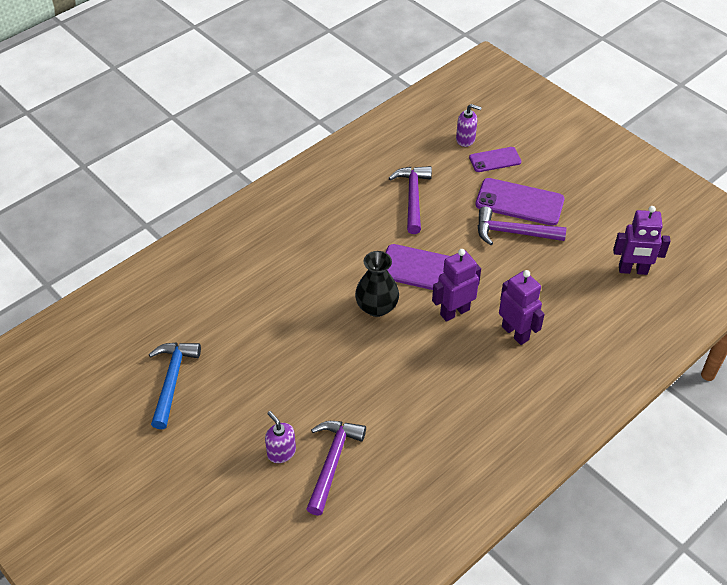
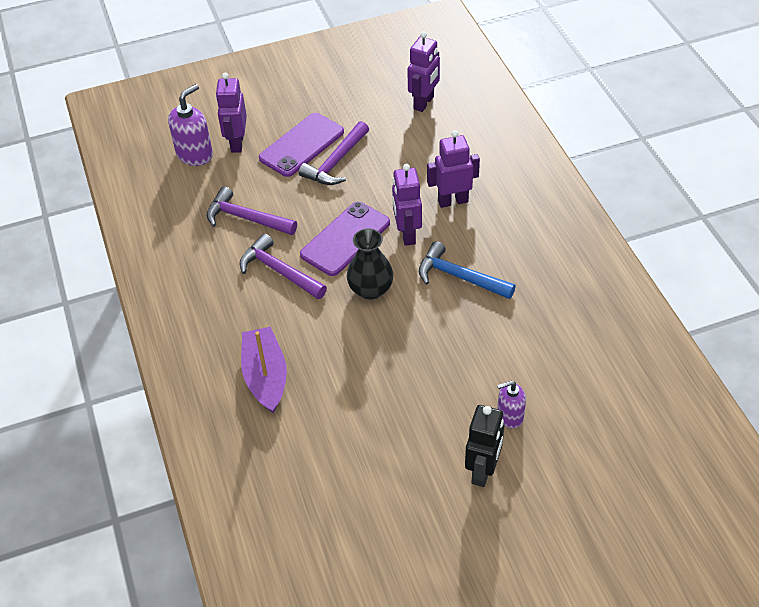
camera: 65 degrees left, 0 degrees up
(172, 381) = (378, 490): blue hammer -> blue hammer (459, 277)
(216, 449) = (483, 471): none -> black robot
(254, 270) = (265, 376): none -> purple boat
(332, 462) = (537, 378): purple hammer -> purple hammer (279, 271)
(465, 139) = (195, 154): purple soap dispenser -> purple soap dispenser, size x1.57
(495, 160) = (237, 143): purple phone -> purple robot

